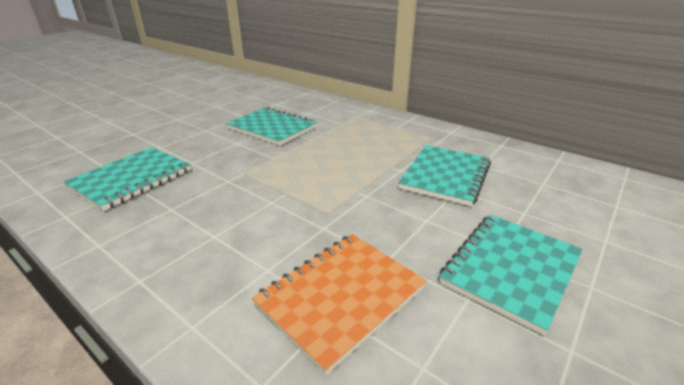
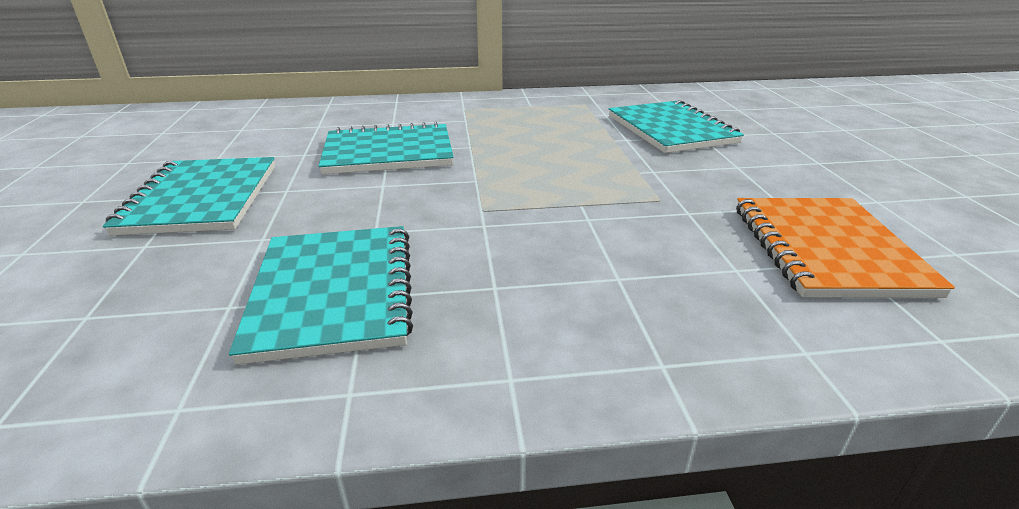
camera: 45 degrees left, 0 degrees up
(511, 270) = (852, 171): turquoise notebook -> turquoise notebook (202, 198)

